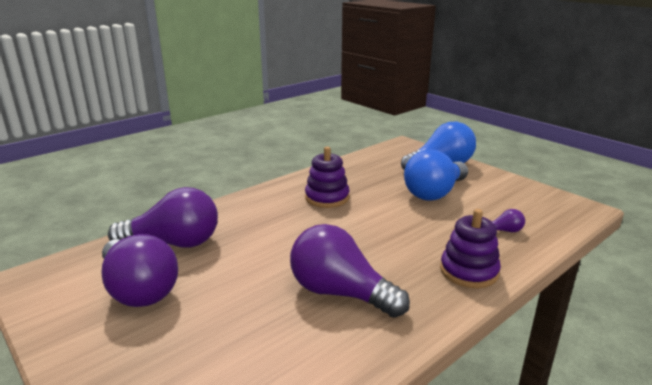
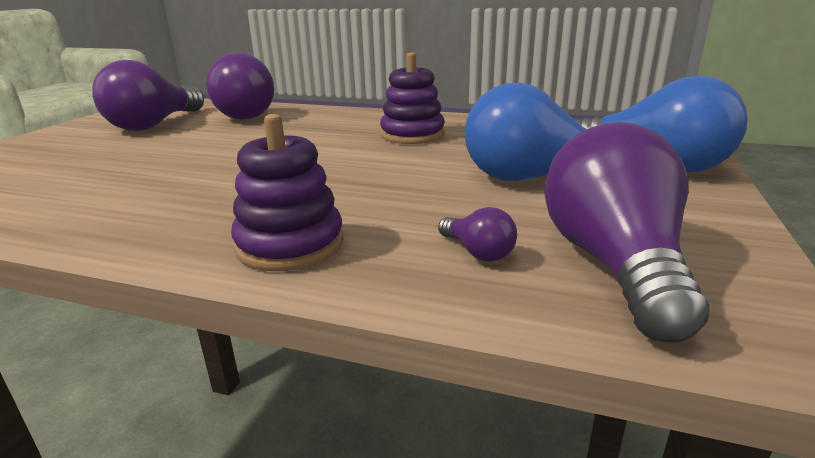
camera: 60 degrees right, 0 degrees up
(340, 293) = (181, 184): purple light bulb -> purple light bulb (614, 265)

